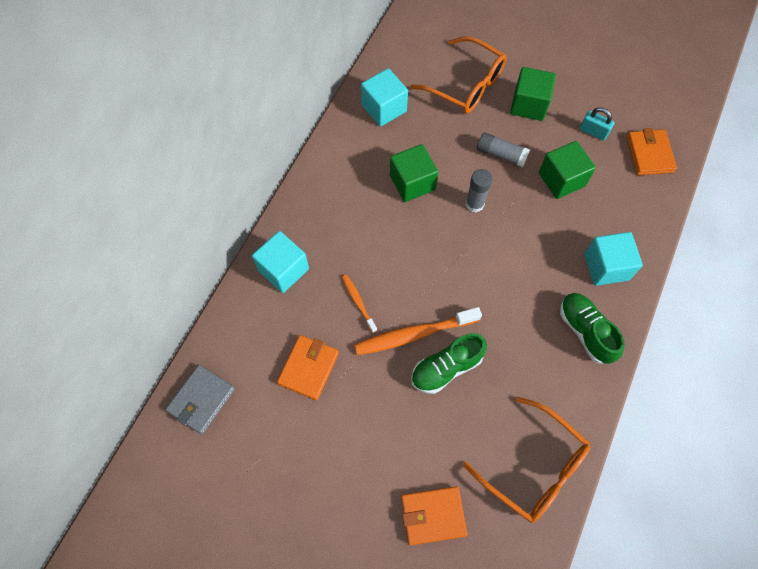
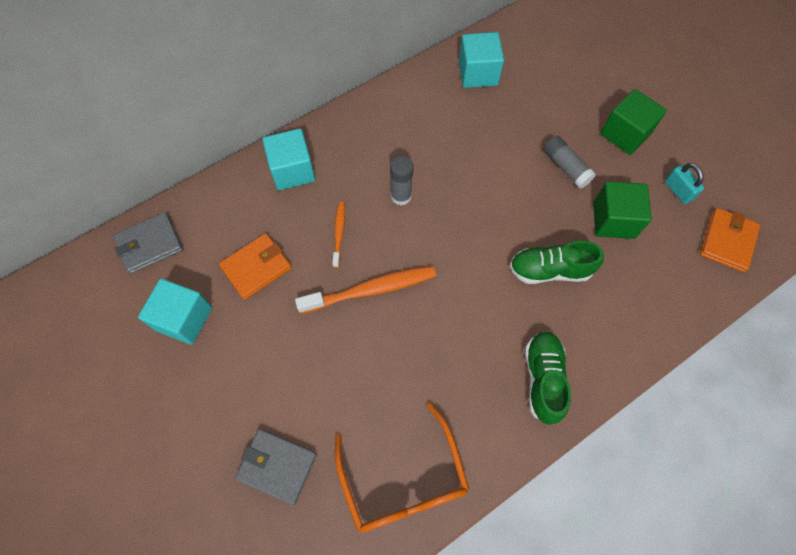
camera: 30 degrees right, 0 degrees up
(412, 183) = (460, 152): green cube -> none
(414, 334) = (371, 289): orange toothbrush -> orange toothbrush turned 150 degrees clockwise
(433, 515) = (277, 466): orange wallet -> grey wallet
(446, 368) = (380, 337): green shoe -> green shoe (550, 270)
(466, 85) = (572, 87): orange glasses -> none
(474, 204) = (508, 200): grey glue stick -> grey glue stick (401, 196)
(606, 266) = (606, 328): turquoise cube -> turquoise cube (184, 319)

